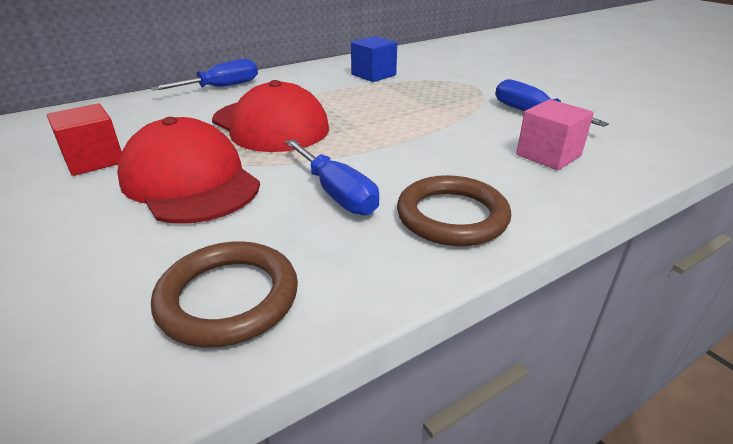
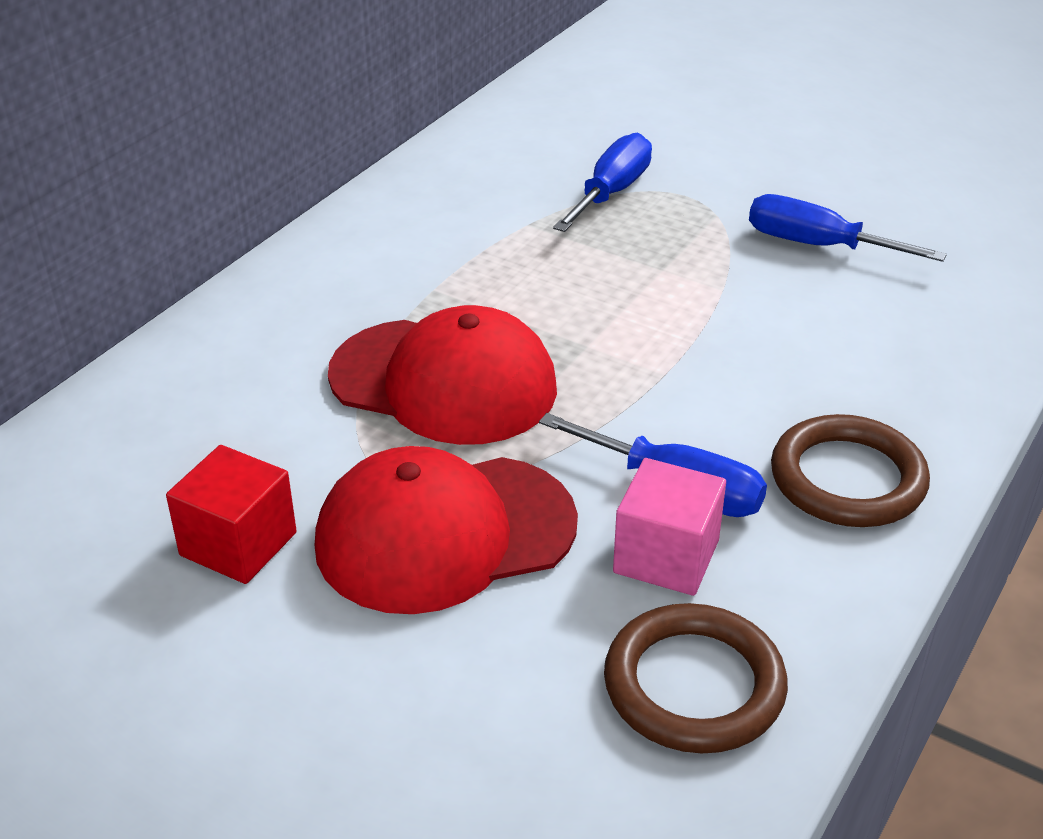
camera: 25 degrees left, 5 degrees up
(190, 181) = (444, 533): red cap -> red cap turned 45 degrees counterclockwise
(222, 87) = (253, 310): blue screwdriver -> blue screwdriver (611, 192)
(373, 75) = (498, 206): blue cube -> none
(548, 155) = (892, 331): pink cube -> pink cube (666, 556)

